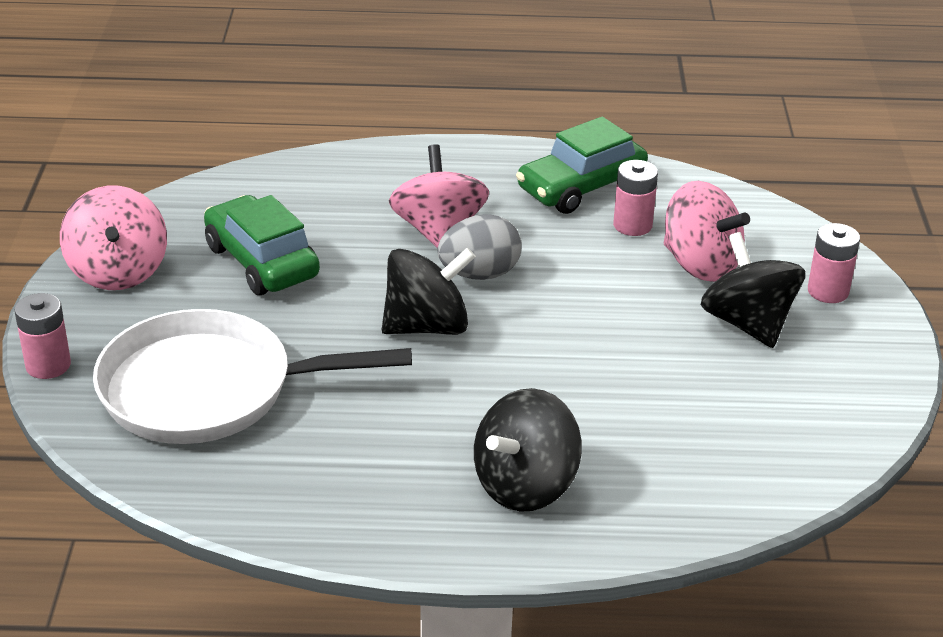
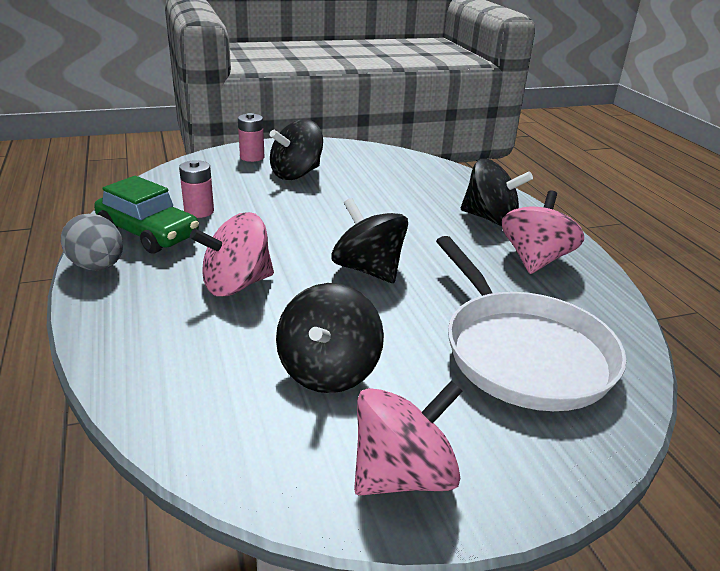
camera: 110 degrees left, 5 degrees down
(48, 365) = (585, 469): pink battery -> none
(261, 262) = (328, 371): green car -> black spinning top
(479, 274) = (290, 259): grey egg -> grey egg (98, 266)
(700, 264) = (240, 189): pink spinning top -> pink spinning top (535, 260)

